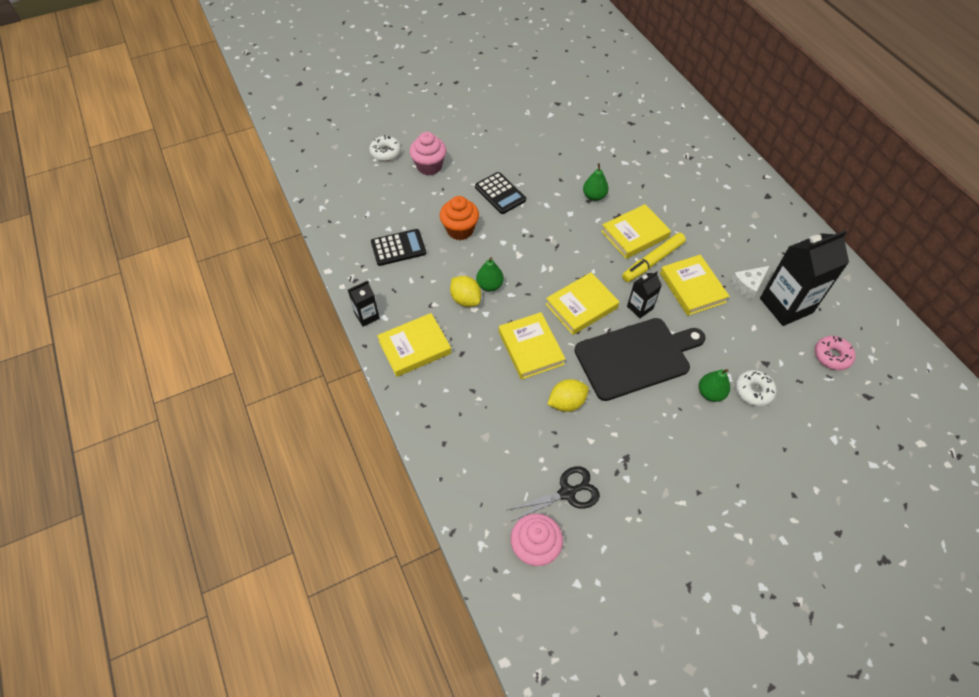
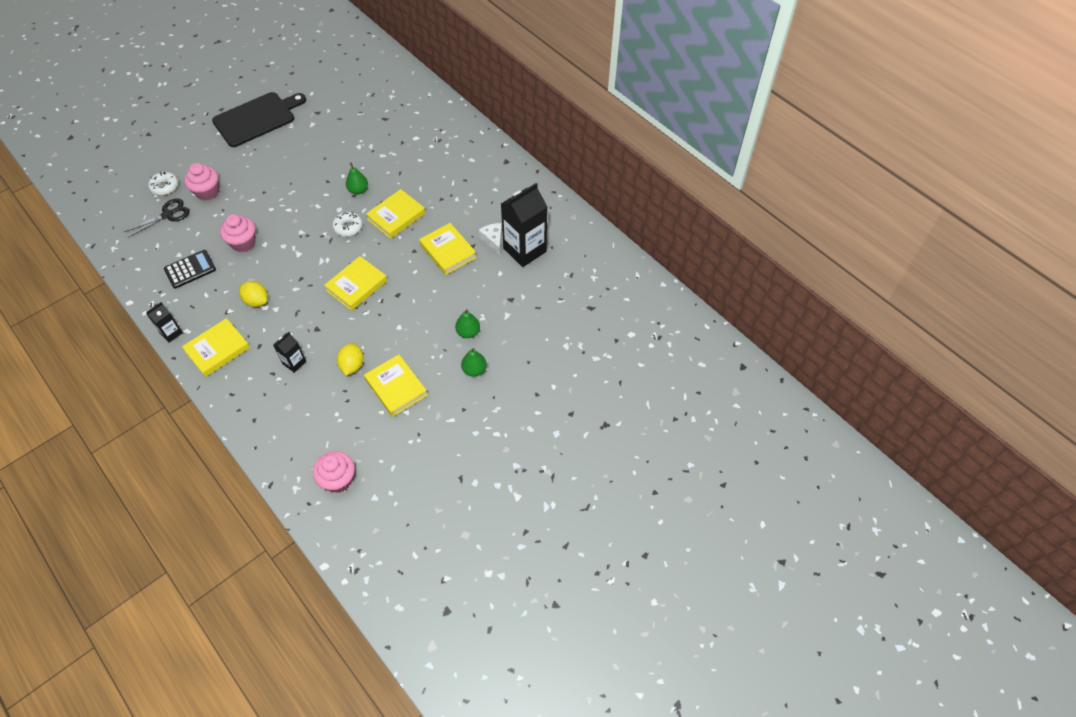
camera: 15 degrees left, 0 degrees up
(460, 230) = (243, 243): orange cupcake -> pink cupcake
(489, 285) = (276, 285): green pear -> green pear (474, 370)
(500, 193) = (275, 204): black calculator -> none
(531, 348) = (317, 329): yellow book -> yellow book (396, 387)
(566, 402) = (352, 365): yellow lemon -> yellow lemon turned 45 degrees counterclockwise
(567, 493) = (360, 434): black scissors -> black scissors (168, 215)
(635, 357) = (405, 317): black cutting board -> black cutting board (257, 118)
(640, 307) = (405, 276): black carton -> black carton (294, 362)
(652, 261) = (413, 236): yellow marker -> none
(747, 286) = (493, 240): white cheese -> white cheese turned 120 degrees clockwise
(753, 391) = (502, 323): white donut -> white donut (348, 227)
(832, 356) = (562, 282): pink donut -> none

